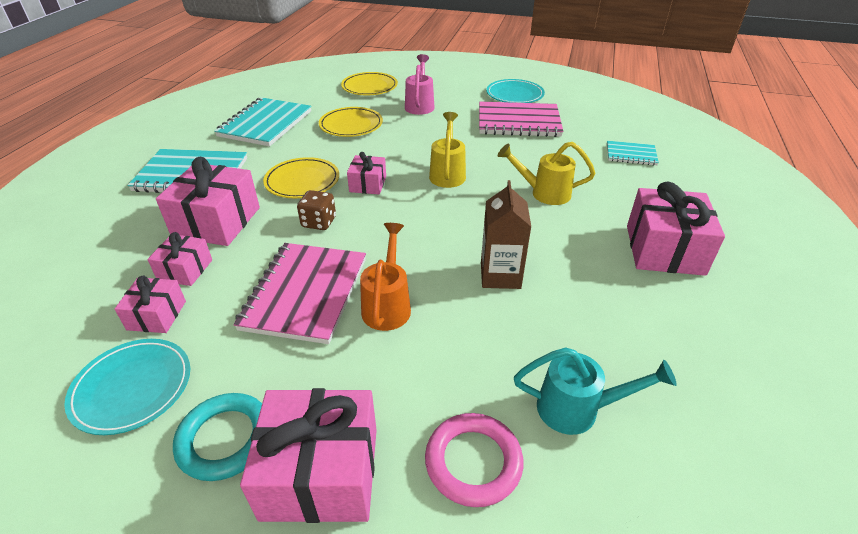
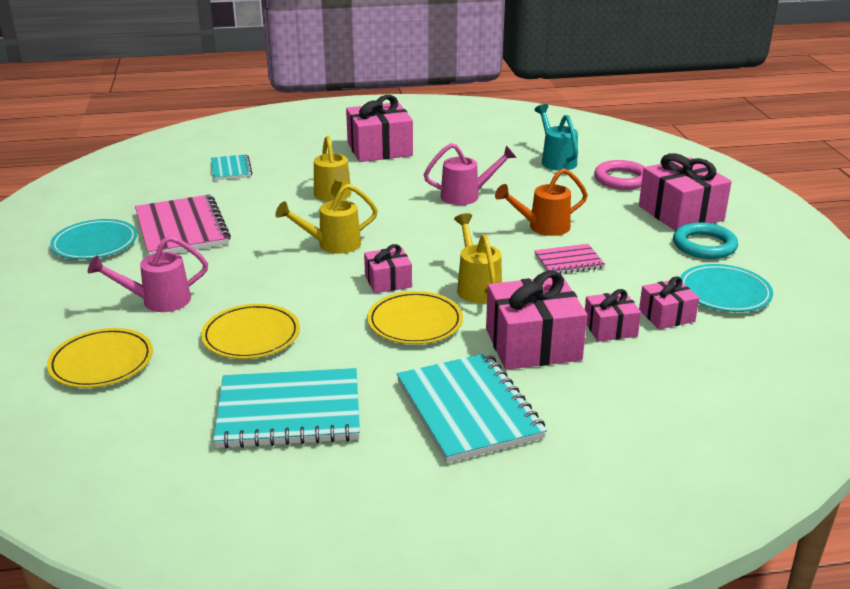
camera: 115 degrees left, 10 degrees down
(305, 293) = (569, 261): pink notebook -> pink notebook, size x0.54
(319, 222) = (477, 286): brown dice -> yellow watering can
(500, 275) = (466, 196): brown carton -> pink watering can

